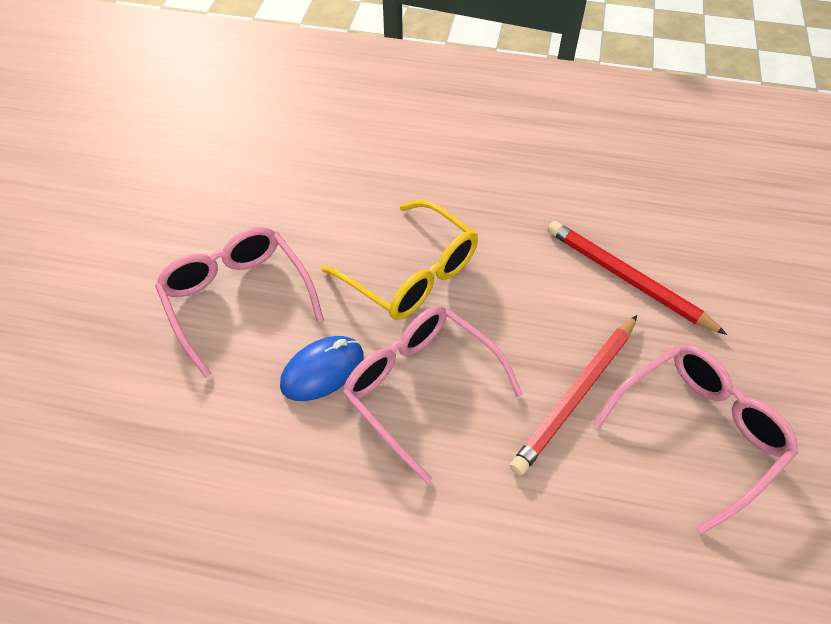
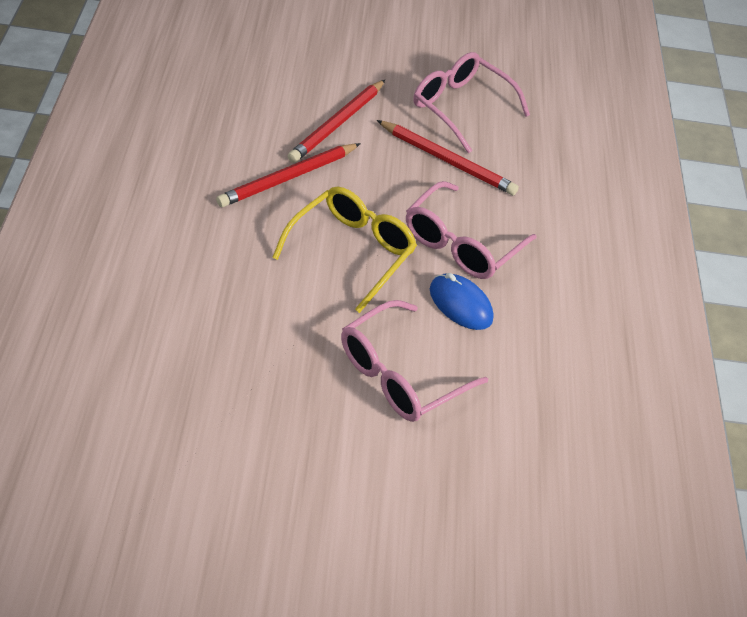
camera: 105 degrees left, 5 degrees down
(525, 227) = (288, 178): none -> red pencil

